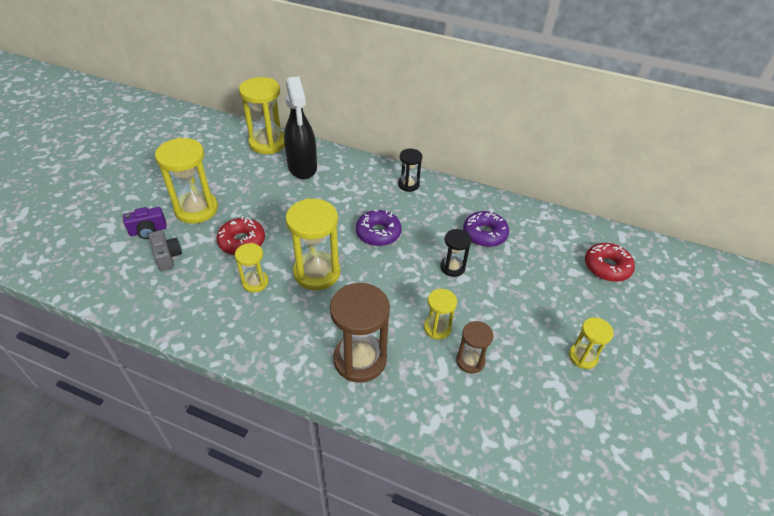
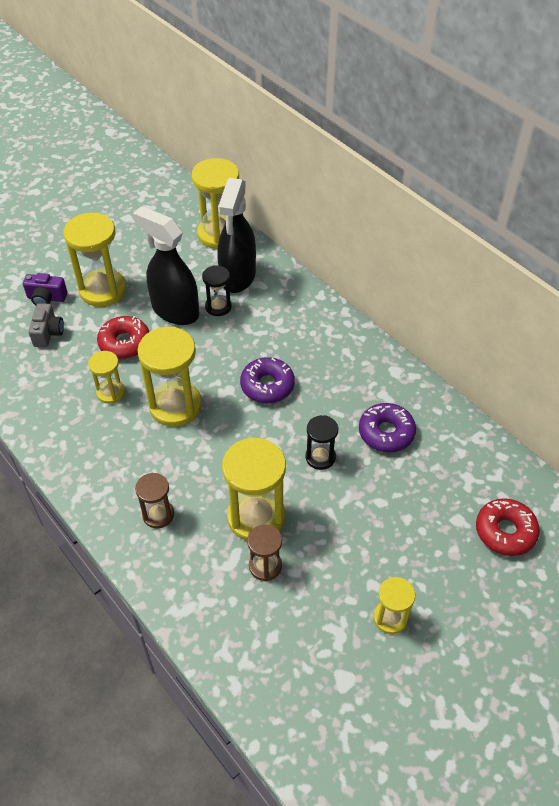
camera: 30 degrees right, 5 degrees up
(268, 205) = (175, 311): none -> black spray bottle
(360, 359) = (158, 514): brown hourglass -> brown hourglass, size x0.55
(408, 184) = (341, 339): black hourglass -> black hourglass (218, 307)
(437, 328) = (256, 517): yellow hourglass -> yellow hourglass, size x1.83

